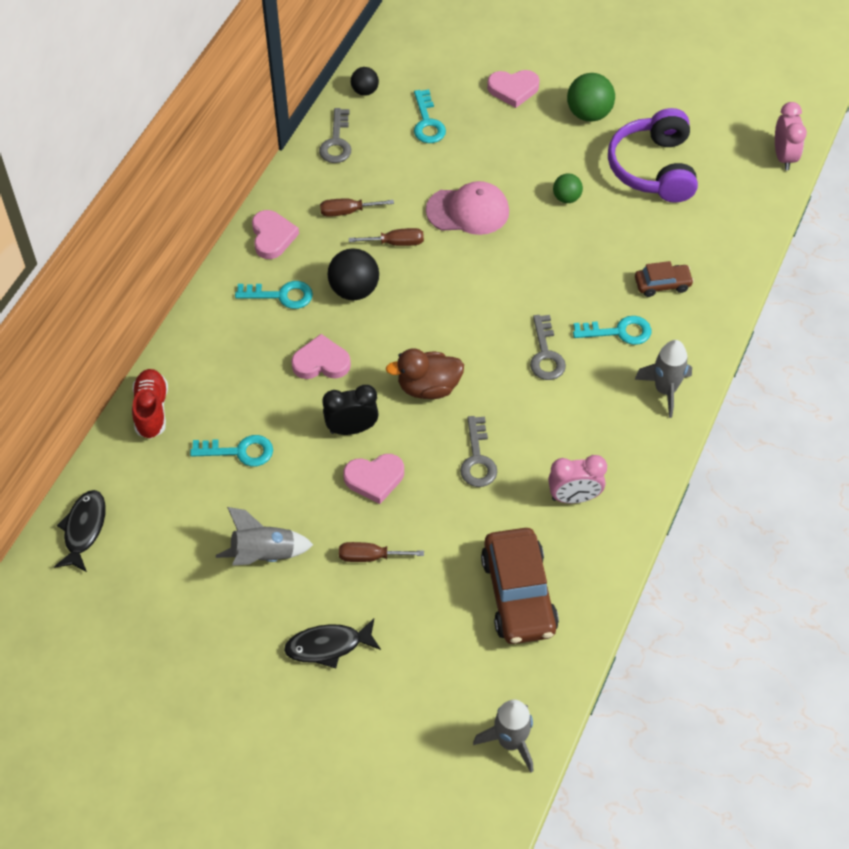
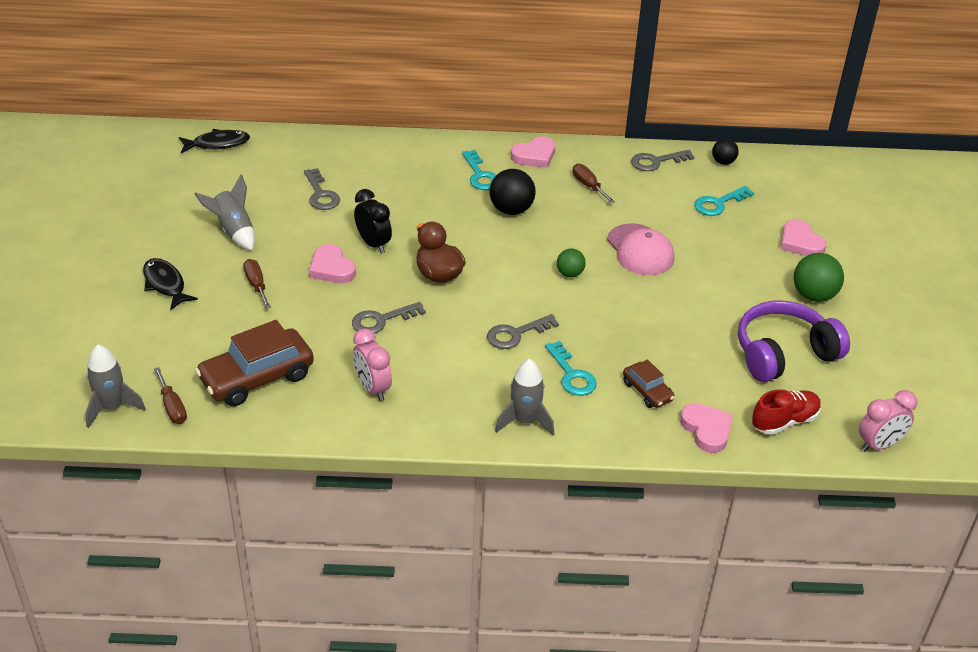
camera: 65 degrees right, 15 degrees down
(151, 410) = (335, 144): red shoe -> red shoe (784, 421)
(239, 451) = (321, 194): turquoise key -> grey key
(321, 362) = (428, 212): pink heart -> pink heart (707, 430)
(396, 243) = (575, 219): brown screwdriver -> brown screwdriver (172, 407)
(566, 198) = (701, 305): green ball -> green ball (570, 274)

